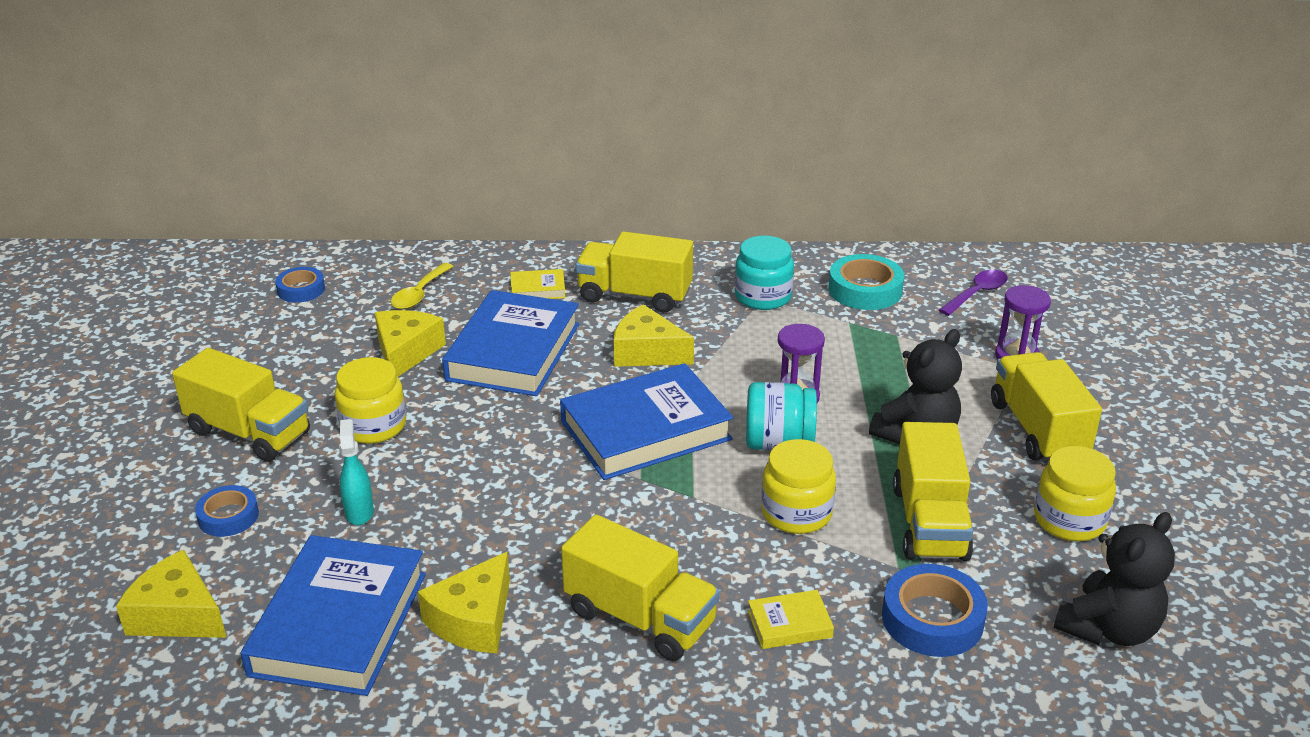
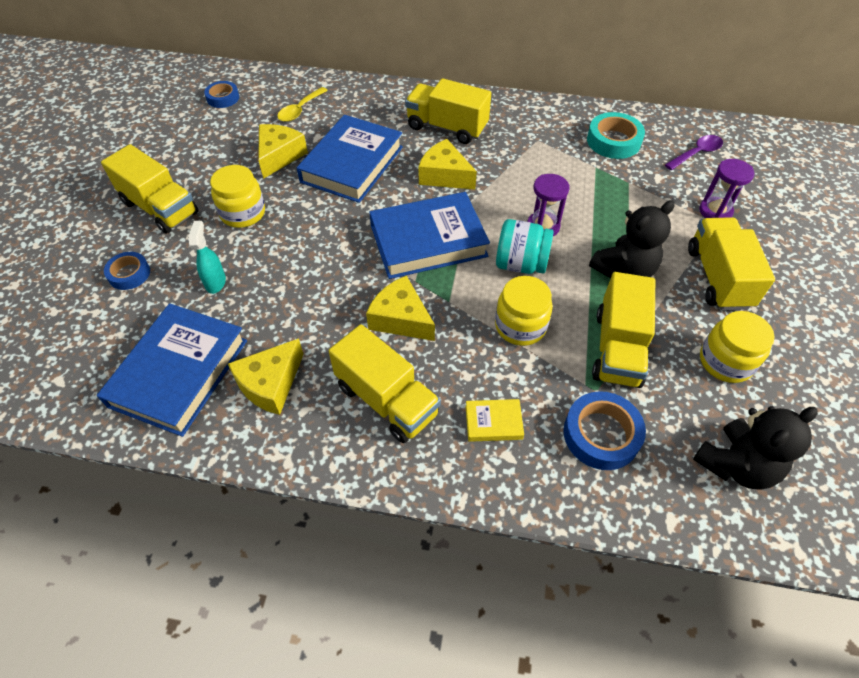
camera: 10 degrees right, 20 degrees up
(178, 615) = (76, 349): yellow cheese -> yellow cheese (401, 319)
(538, 289) = (381, 115): yellow book -> none
(763, 297) = (538, 138): turquoise jar -> none

